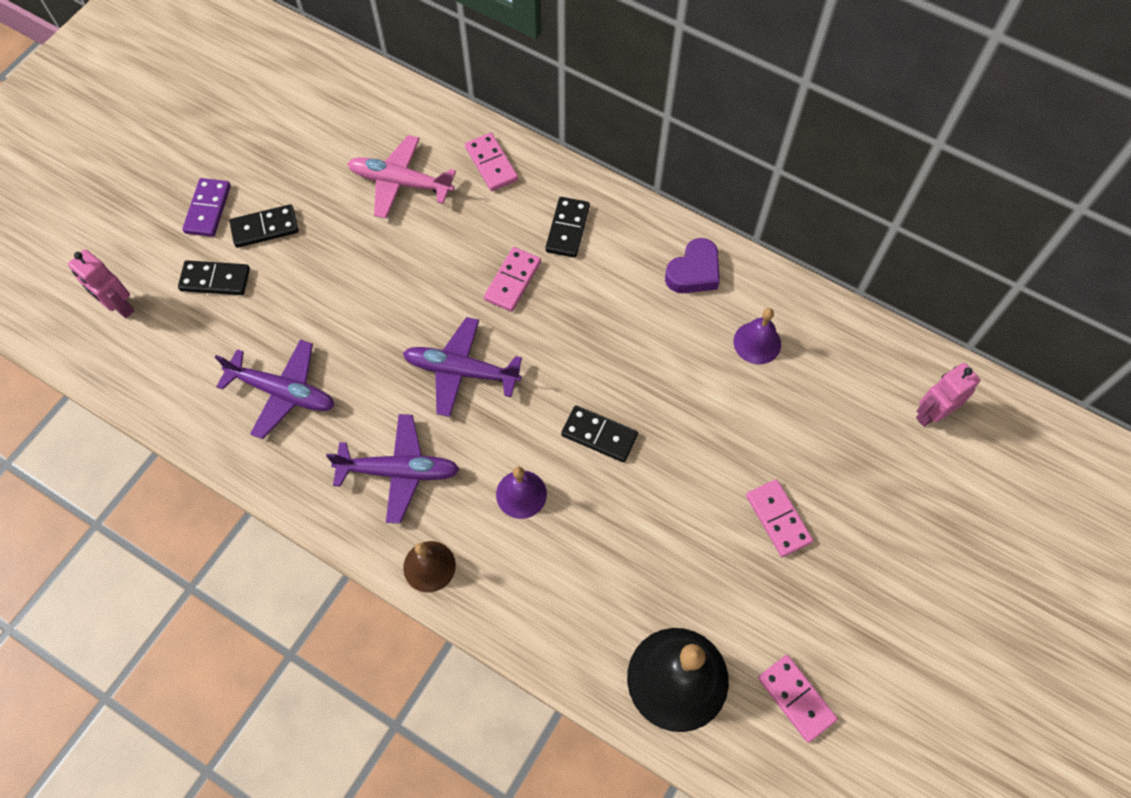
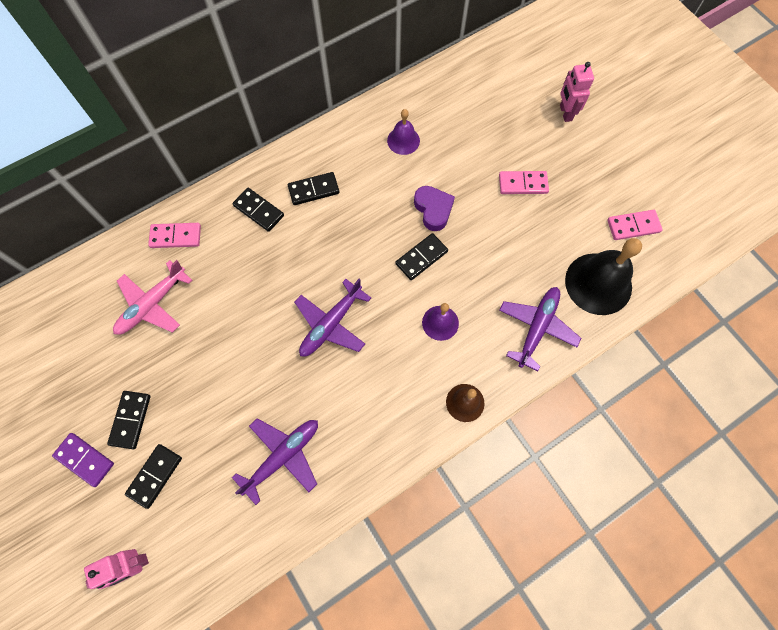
camera: 65 degrees left, 5 degrees up
(398, 471) = (386, 396): purple plane -> purple plane (536, 328)
(512, 281) = (279, 262): pink domino -> none
(627, 273) = (313, 190): none -> black domino
(694, 272) = (335, 151): purple heart -> purple heart (433, 210)
(931, 414) = (494, 76): pink robot -> pink robot (565, 113)

